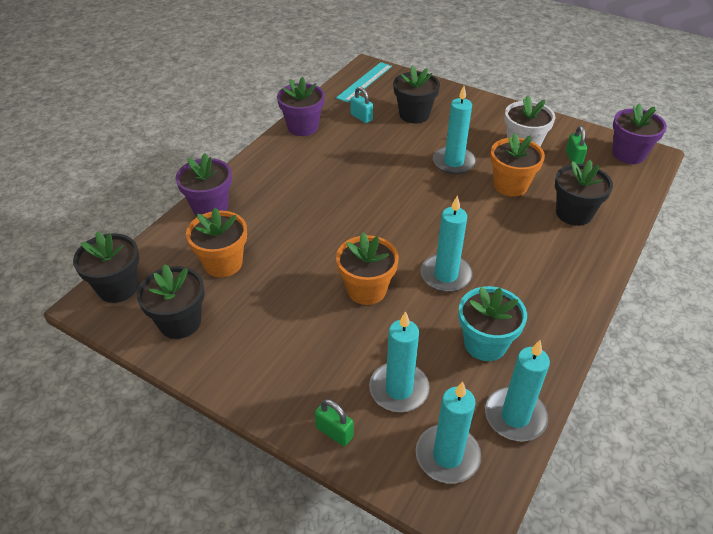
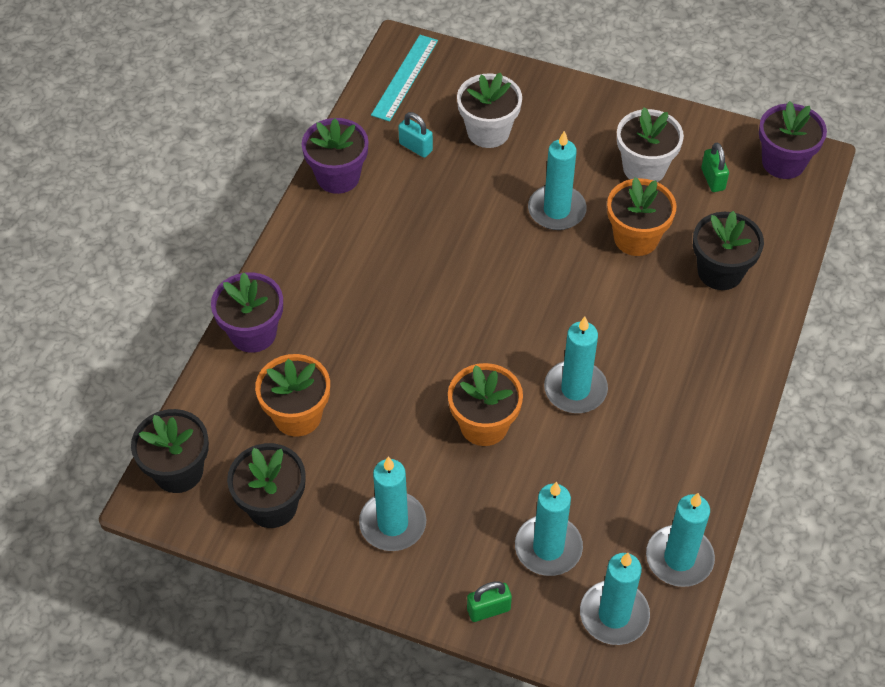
camera: 10 degrees left, 10 degrees up
(272, 350) = (392, 523): none -> turquoise candle
(334, 432) = (488, 609): green padlock -> green padlock turned 45 degrees counterclockwise
(414, 115) = (488, 132): black flower pot -> white flower pot
(485, 343) = (635, 475): turquoise flower pot -> none

